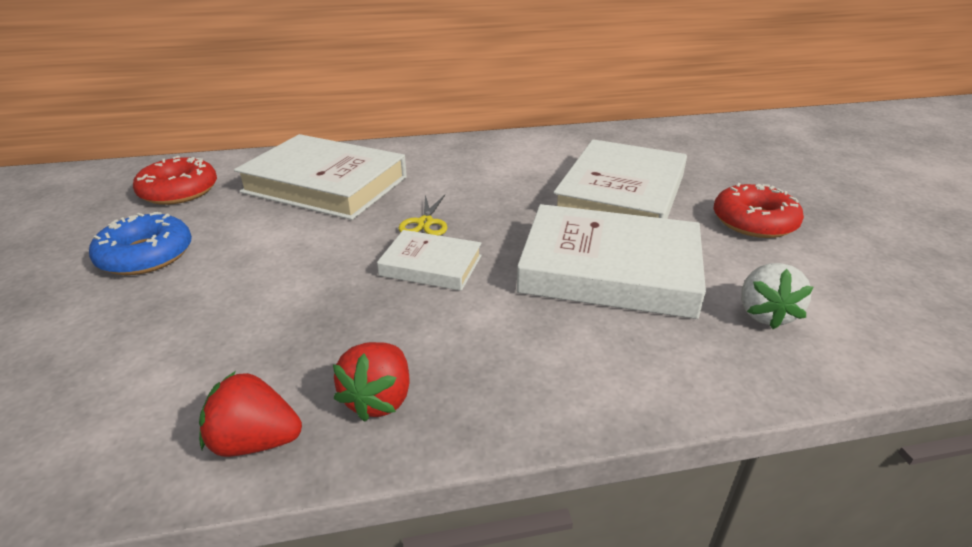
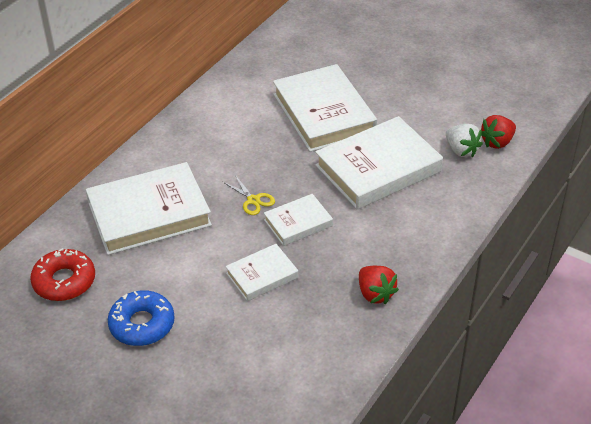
camera: 45 degrees left, 10 degrees up
(255, 441) = (358, 341): red strawberry -> red strawberry (497, 142)
(308, 287) = (262, 275): none -> white book
(754, 221) = (404, 93): red donut -> none

